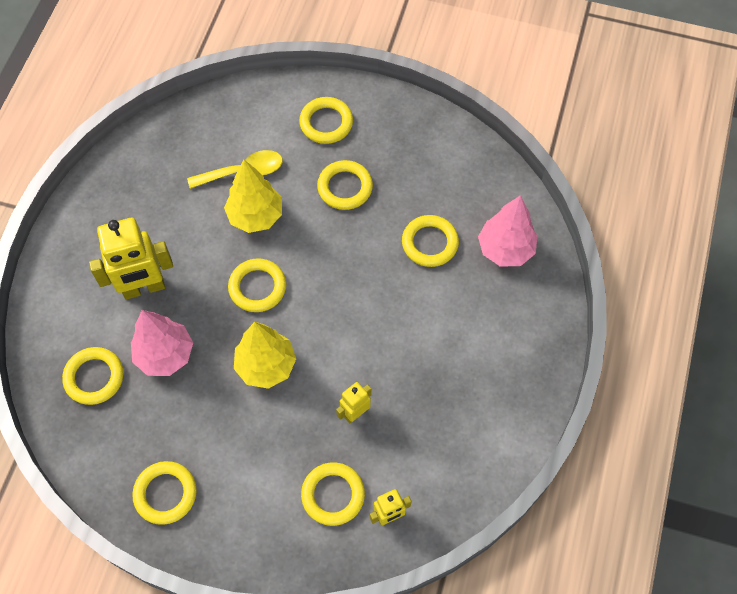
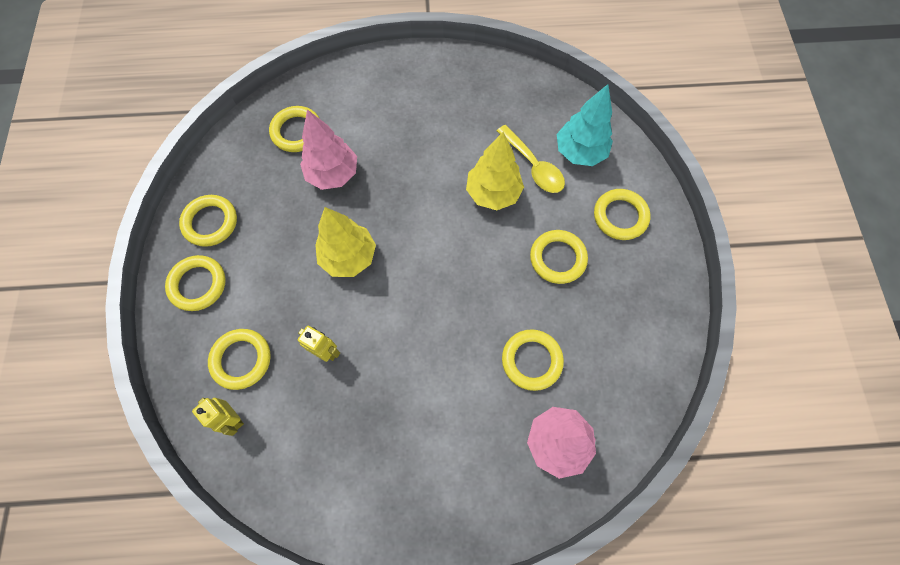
camera: 70 degrees right, 5 degrees up
(144, 288) = (388, 135): yellow robot -> none
(247, 128) = (579, 152): none -> turquoise tree
(257, 287) = (422, 221): yellow ring -> yellow ring (198, 284)

